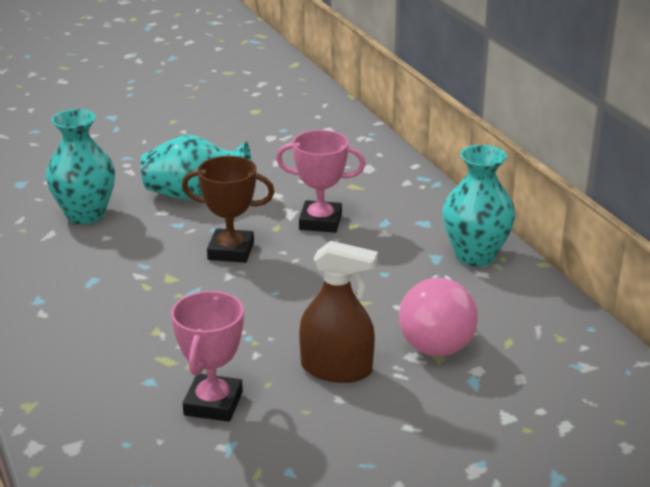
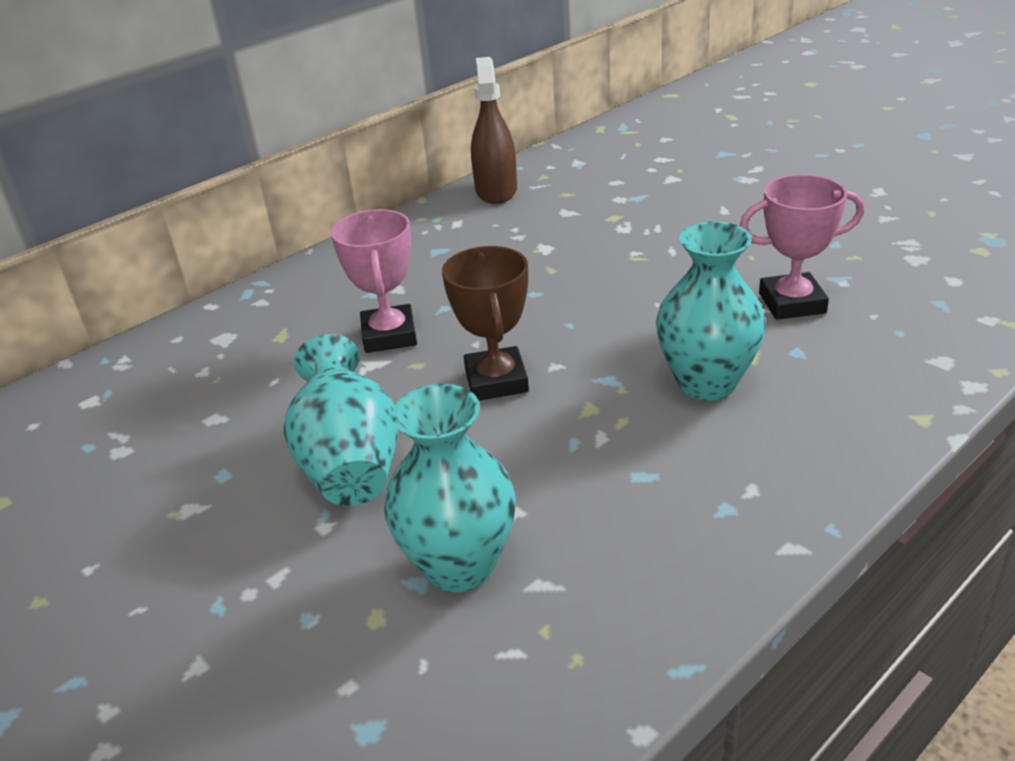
camera: 105 degrees left, 5 degrees up
(336, 369) = (677, 256): brown spray bottle -> brown spray bottle (496, 191)
(436, 337) = (585, 222): pink light bulb -> none
(475, 256) = (424, 231): turquoise vase -> turquoise vase (706, 383)

